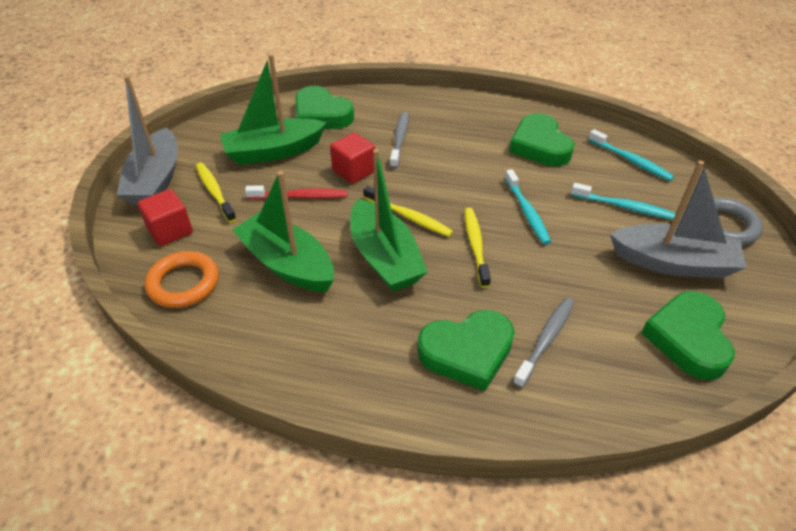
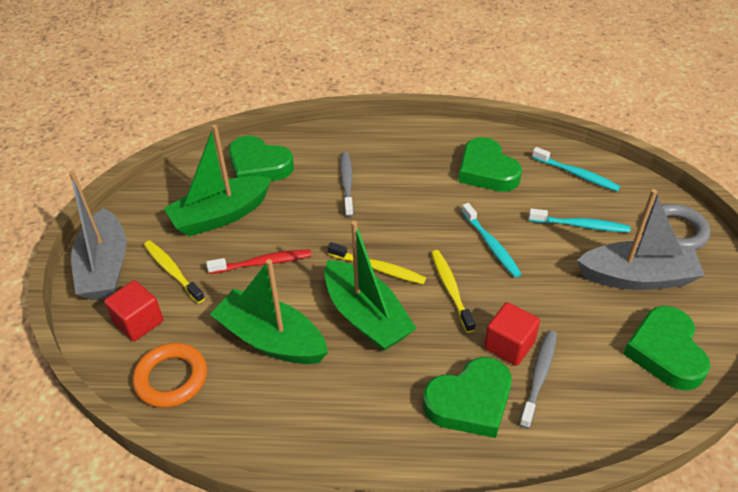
camera: 10 degrees left, 0 degrees up
(354, 171) = (310, 226): red cube -> red cube (509, 345)

